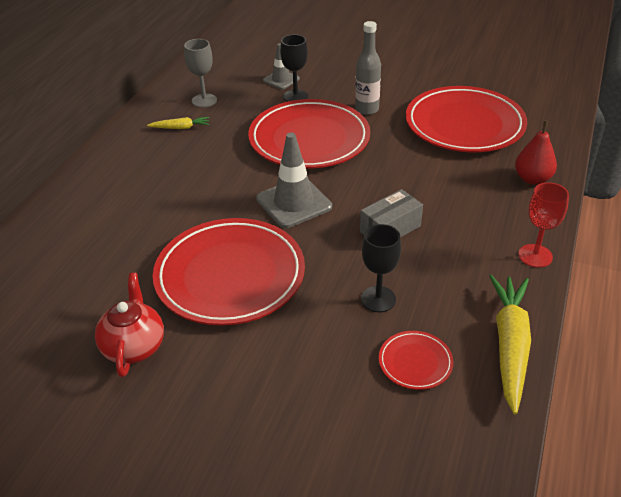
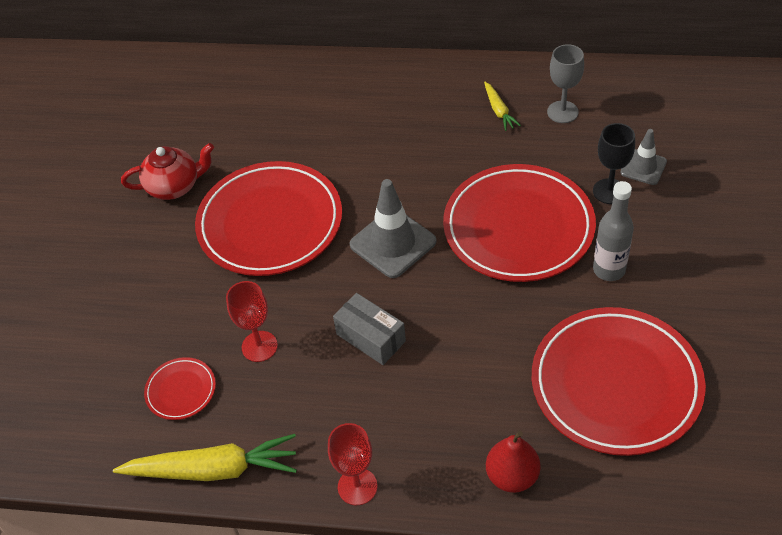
camera: 80 degrees right, 10 degrees up
(378, 299) = (259, 346): black goblet -> red goblet

